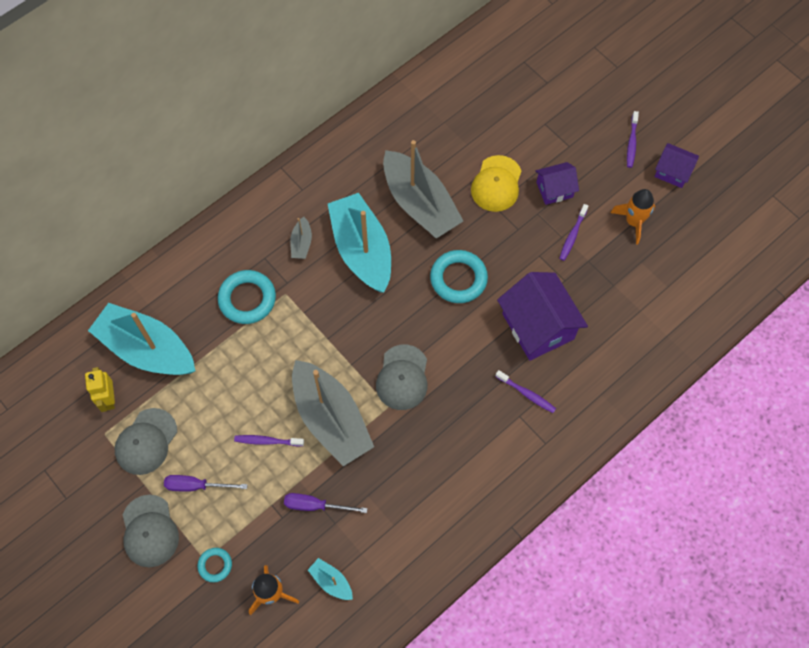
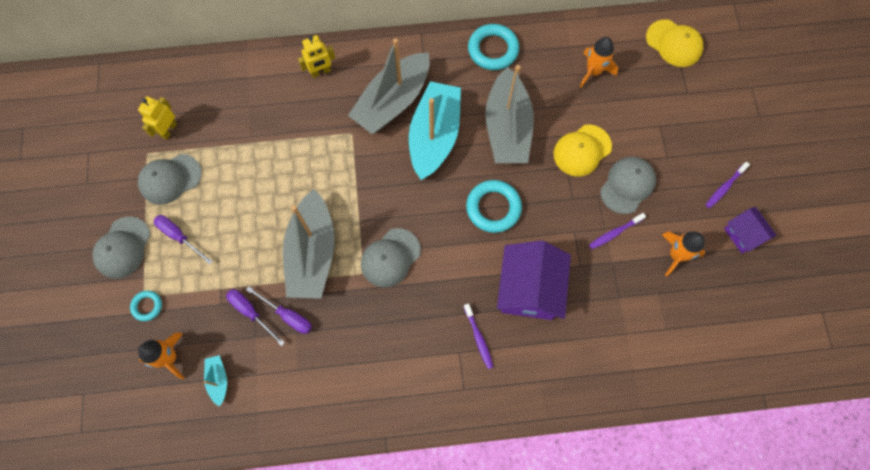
camera: 35 degrees right, 5 degrees up
(147, 349) = (222, 110): turquoise boat -> none
(214, 257) = (321, 72): none -> yellow robot
(247, 299) = (320, 119): turquoise ring -> turquoise ring (493, 50)
(267, 441) = (254, 238): purple toothbrush -> none
(301, 243) = (392, 101): grey boat -> grey boat, size x2.37
(350, 486) = (287, 315): none -> purple screwdriver
(457, 111) = (593, 71): none -> orange rocket
(506, 47) = (674, 43): none -> yellow cap
(554, 190) = (627, 185): purple house -> grey cap

